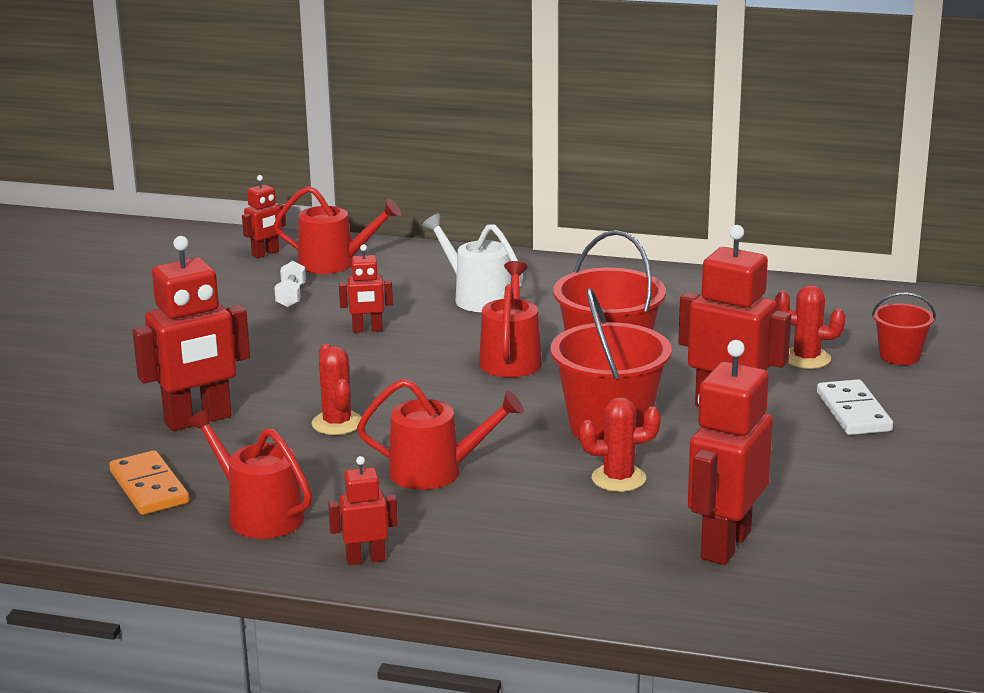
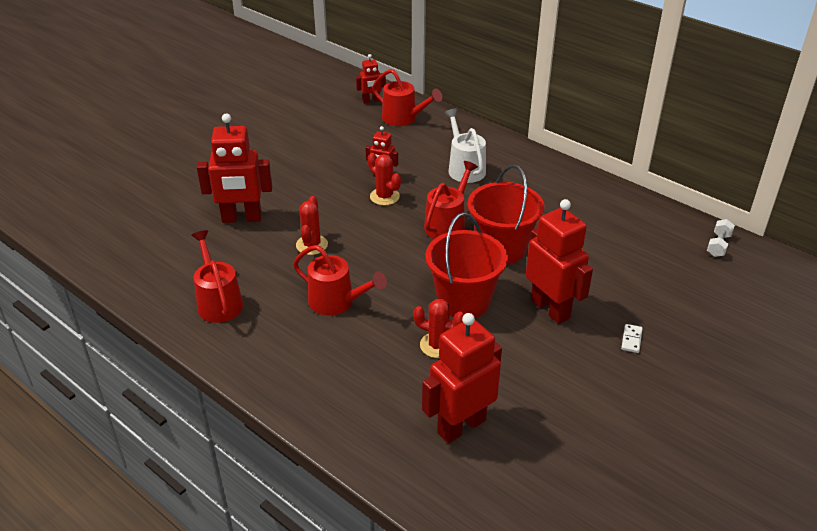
camera: 25 degrees right, 15 degrees up
(149, 487) = (180, 261): orange domino -> none
(291, 296) = (360, 138): white dumbbell -> white dumbbell (718, 245)
(365, 559) = (247, 358): red robot -> none
(806, 358) = (634, 282): red cactus -> red cactus (384, 197)
(853, 412) = (631, 339): white domino -> white domino, size x0.52
(899, 356) = (701, 300): red bucket -> none

